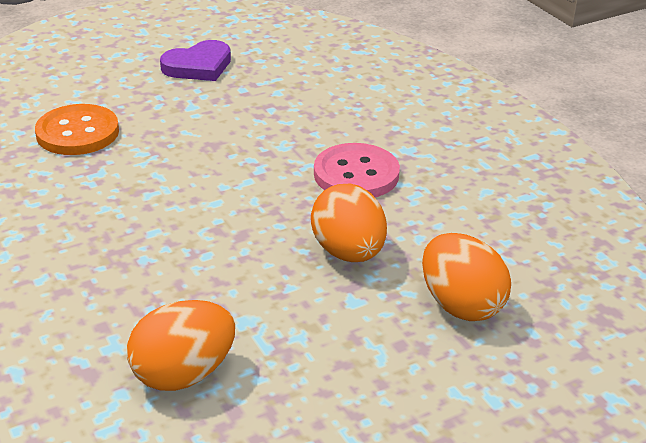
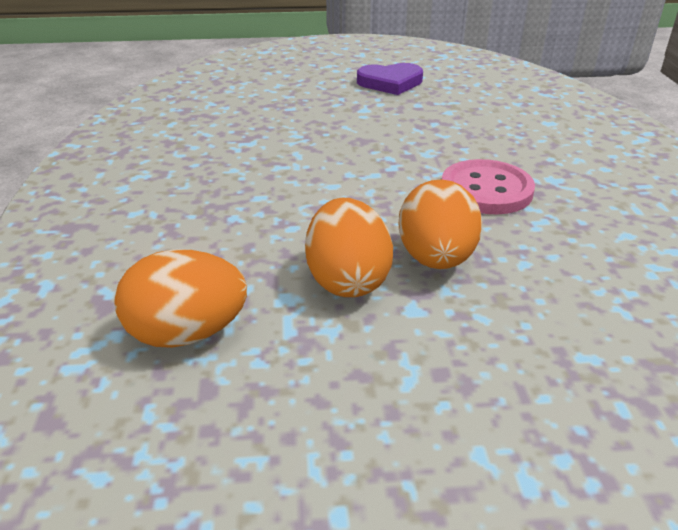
camera: 25 degrees right, 0 degrees up
(77, 133) = (256, 111): orange button -> none
(461, 305) = (539, 348): orange egg -> orange egg (347, 280)

